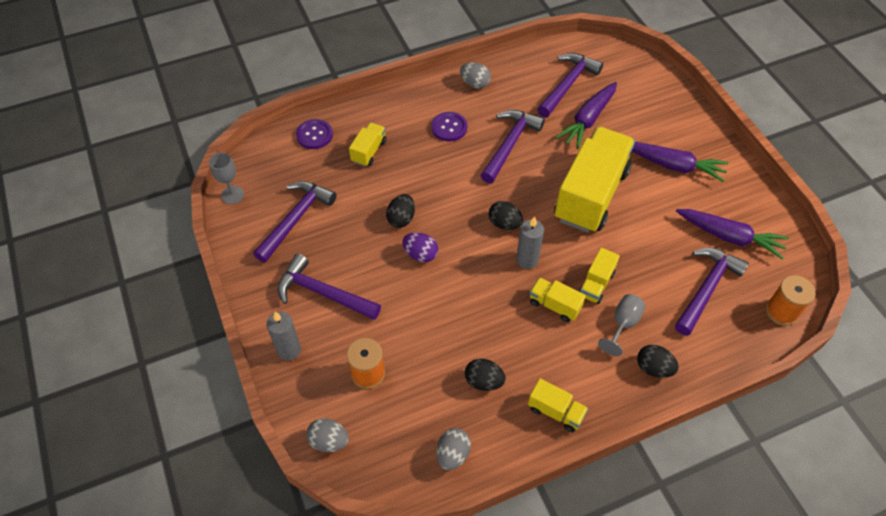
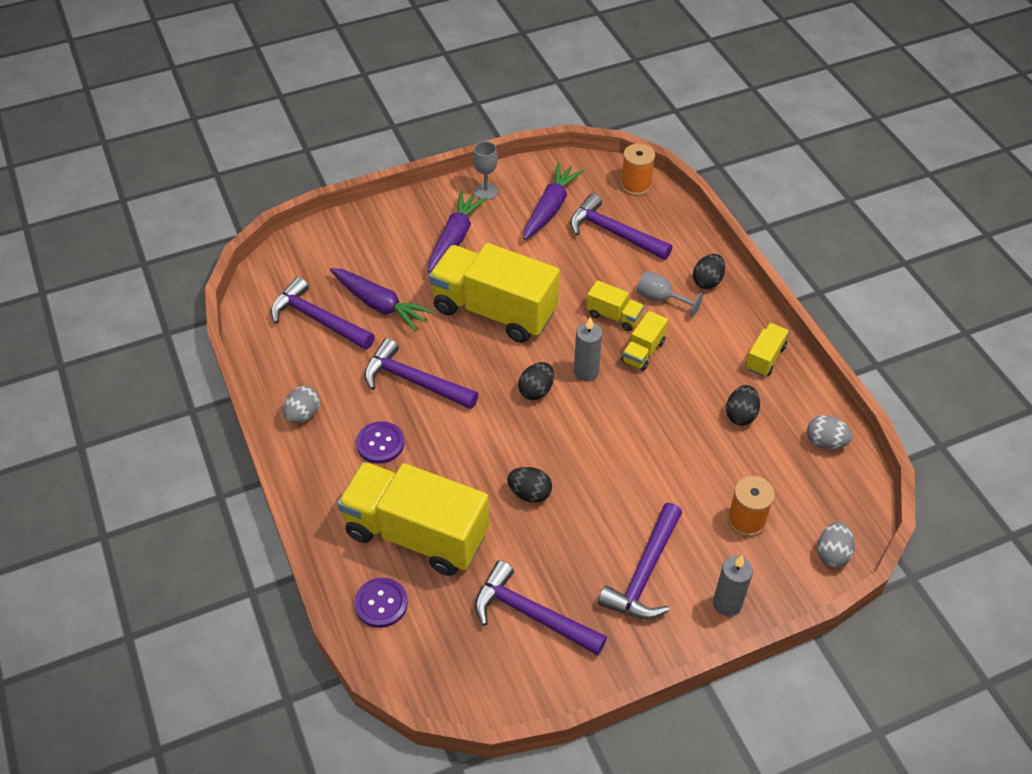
camera: 90 degrees left, 5 degrees down
(232, 195) = (489, 702): grey goblet -> grey goblet (486, 192)
(369, 151) = (416, 534): yellow truck -> yellow truck, size x2.26
(420, 254) = (583, 472): purple egg -> none

